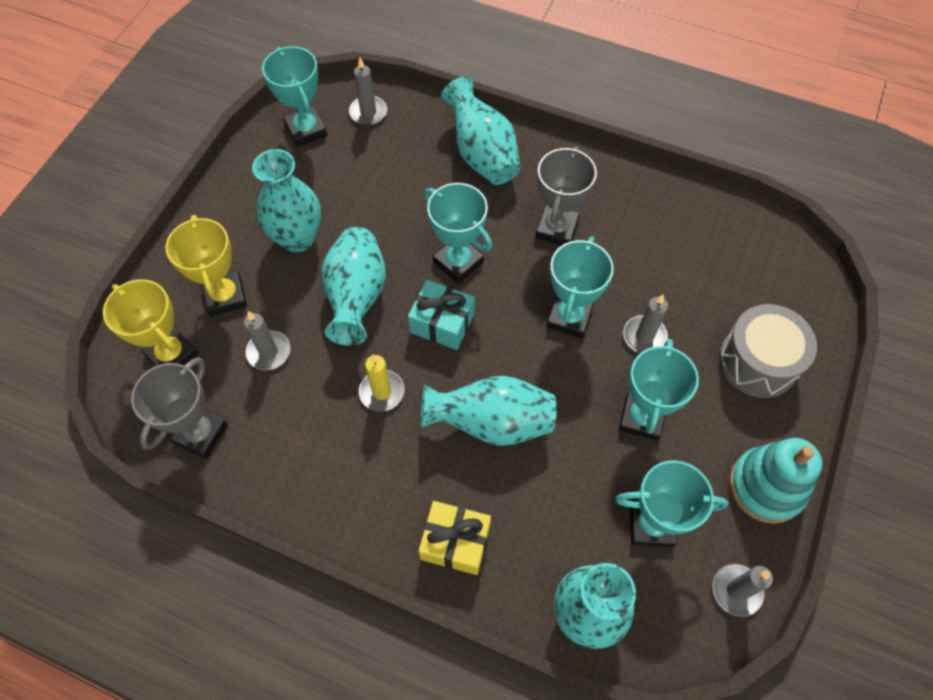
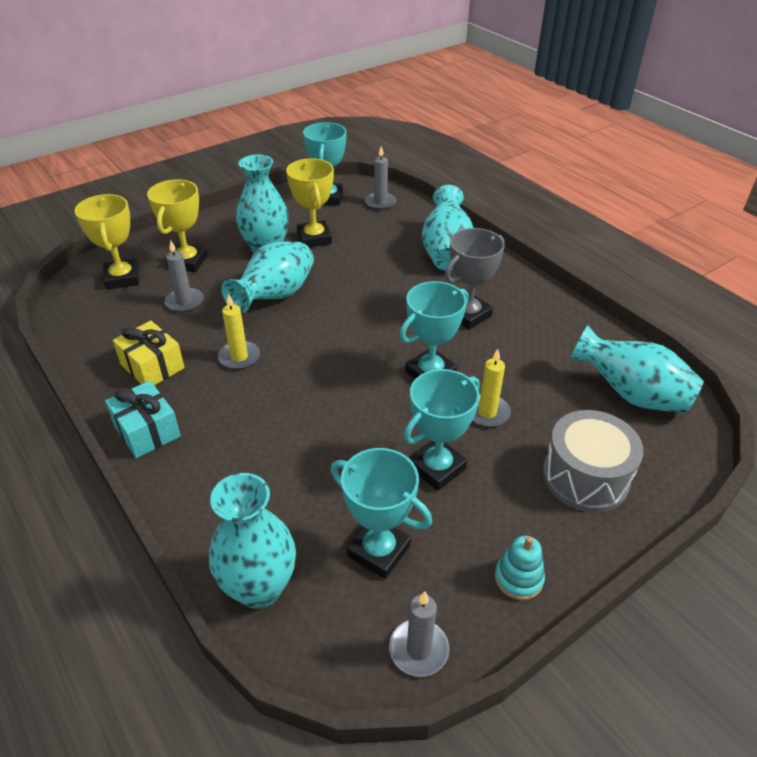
camera: 30 degrees right, 20 degrees down
(200, 433) = (94, 327): grey trophy -> none
(336, 197) = (314, 238): none -> yellow trophy
(442, 323) = (323, 335): turquoise gift -> turquoise gift (147, 431)
(455, 542) = (201, 477): yellow gift -> yellow gift (152, 366)
(458, 262) = (369, 305): turquoise trophy -> none
(491, 422) = (304, 412): turquoise vase -> turquoise vase (631, 394)
(644, 336) = (487, 412): grey candle -> yellow candle
(766, 486) = (518, 578): turquoise stacking toy -> turquoise stacking toy, size x0.56

